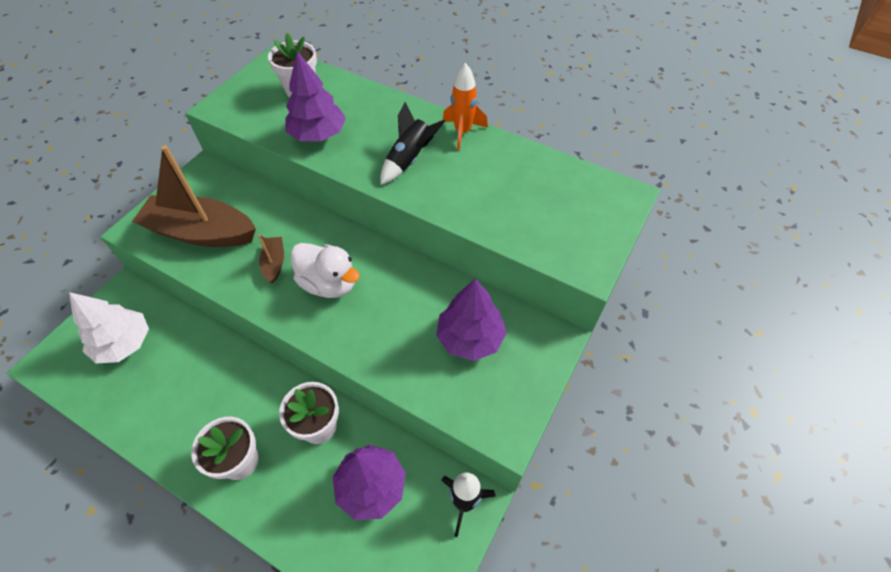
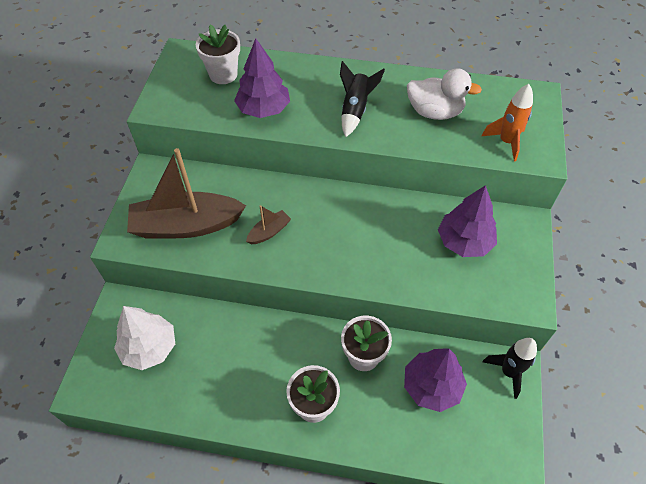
camera: 20 degrees left, 0 degrees up
(274, 263) = (269, 232): brown boat -> brown boat turned 75 degrees clockwise
(329, 283) = (326, 234): white duck -> white duck (434, 112)
(462, 132) = (385, 76): orange rocket -> orange rocket (506, 142)

